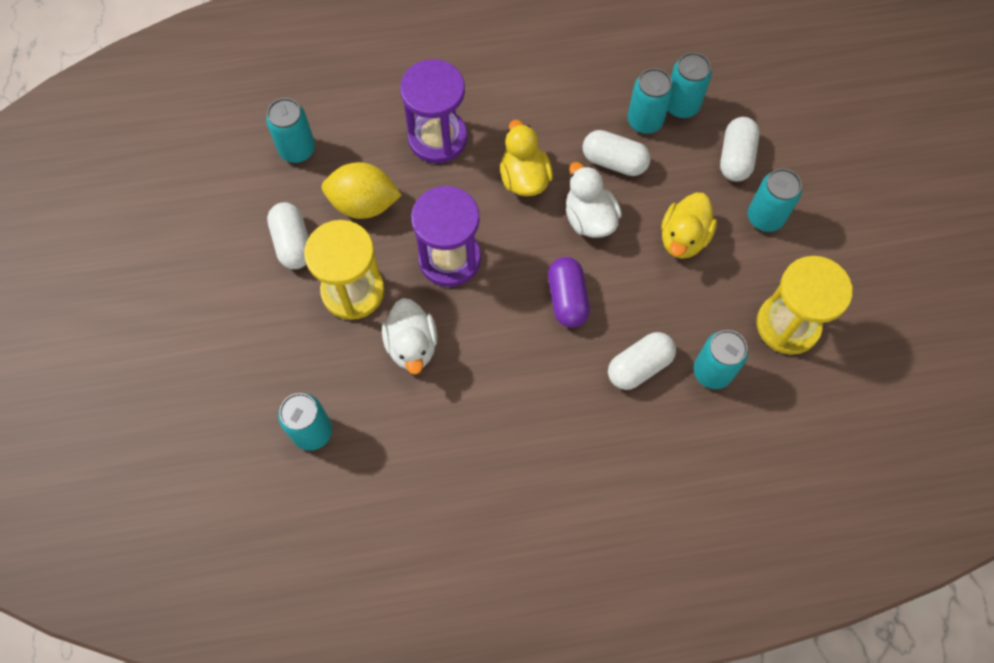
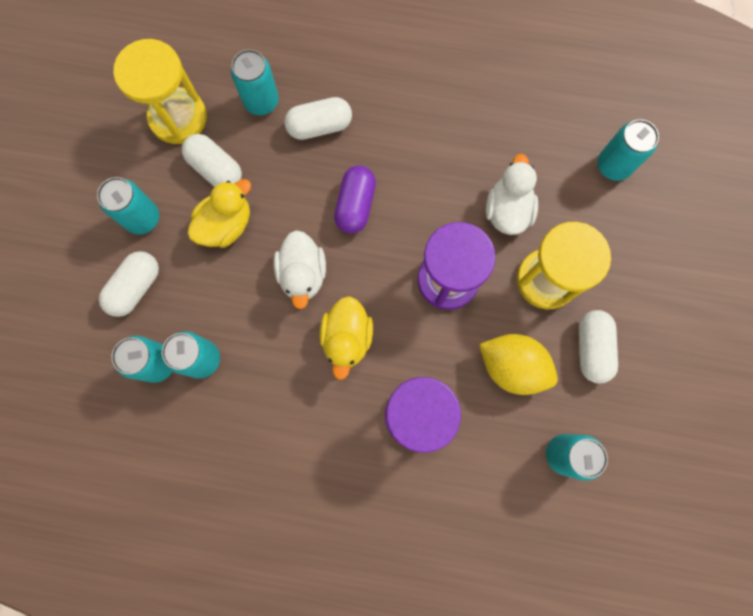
camera: 160 degrees left, 10 degrees up
(614, 161) = (253, 325): white capsule -> white capsule (216, 169)

